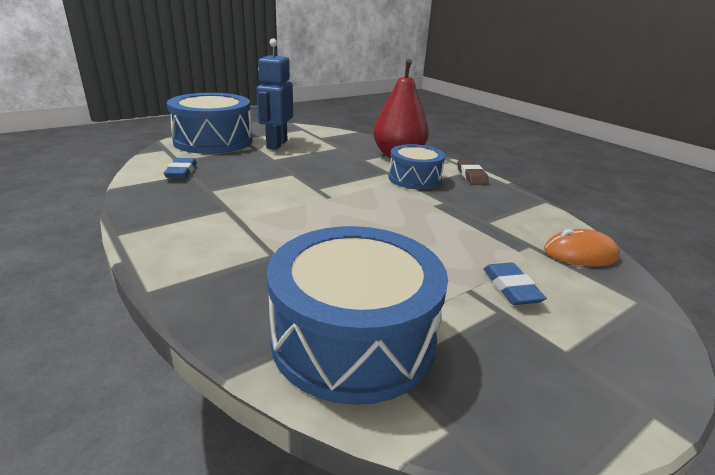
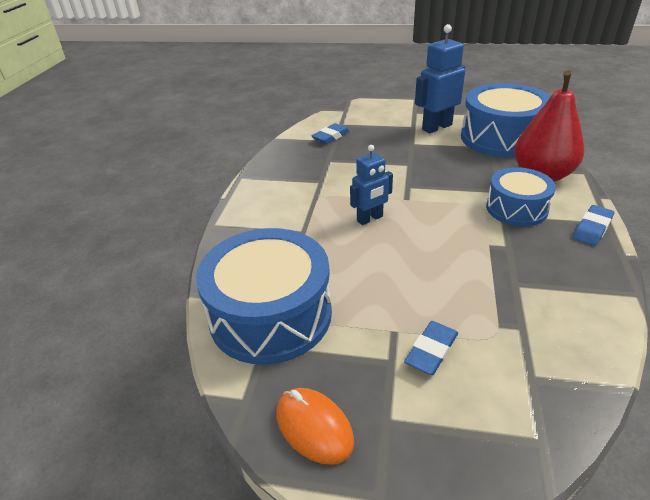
camera: 50 degrees right, 10 degrees up
(213, 141) = (389, 110): blue drum -> blue drum (501, 138)
(321, 221) = (370, 219): none -> blue robot
(471, 176) = (592, 228): brown eraser -> blue eraser
(580, 254) = (563, 365): orange mouse -> orange mouse (314, 427)

